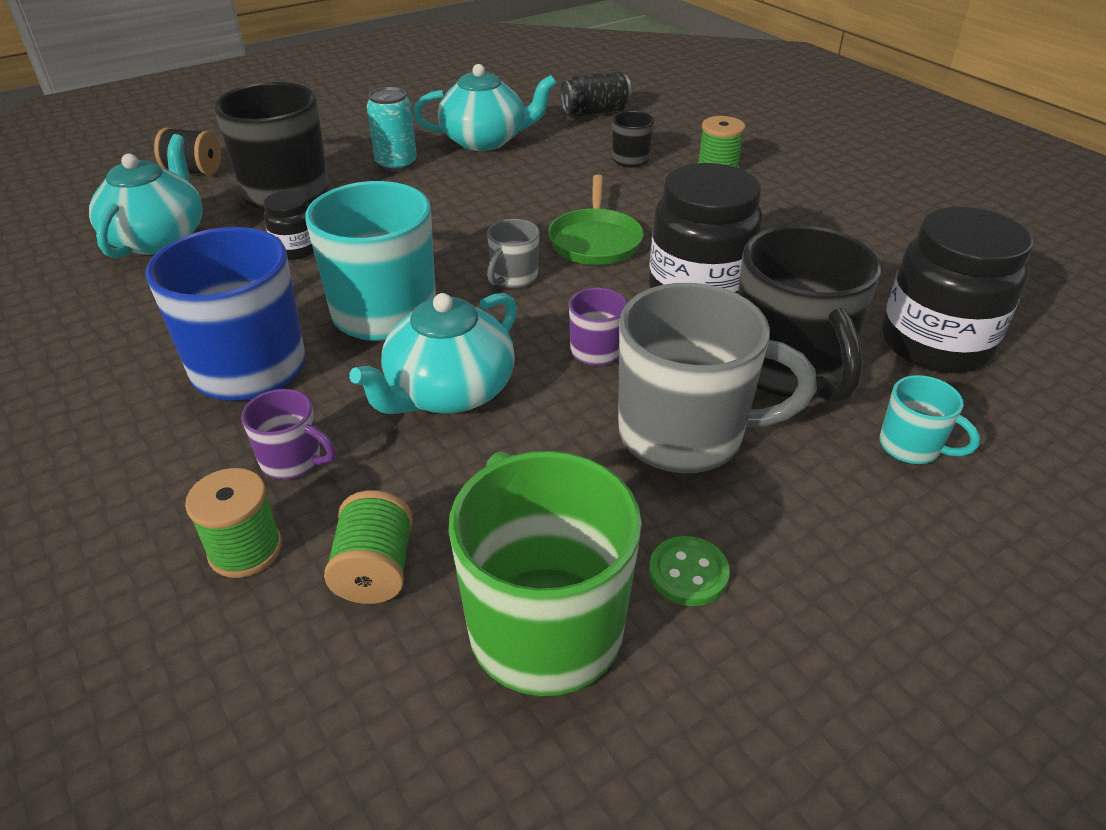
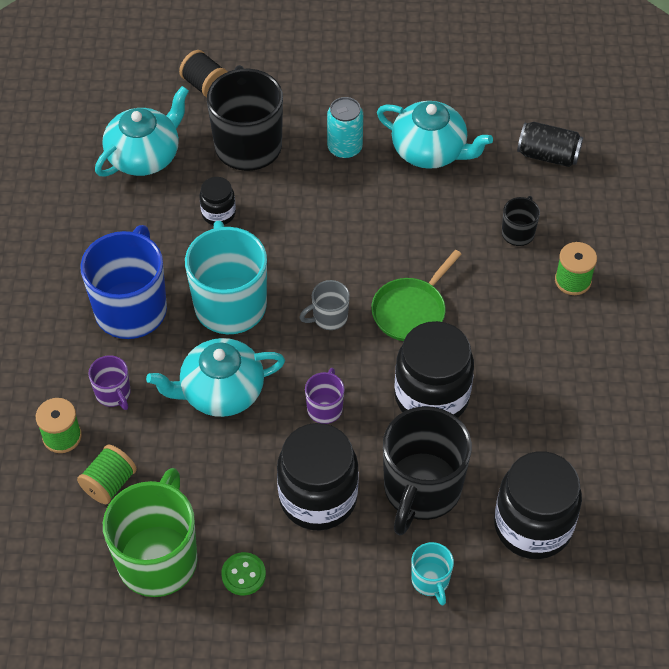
camera: 35 degrees right, 15 degrees up
(685, 435) = (318, 498): grey mug -> black jar

